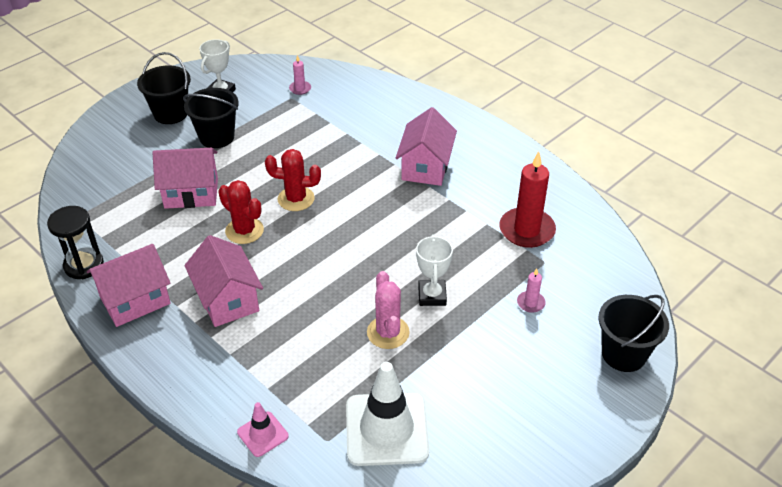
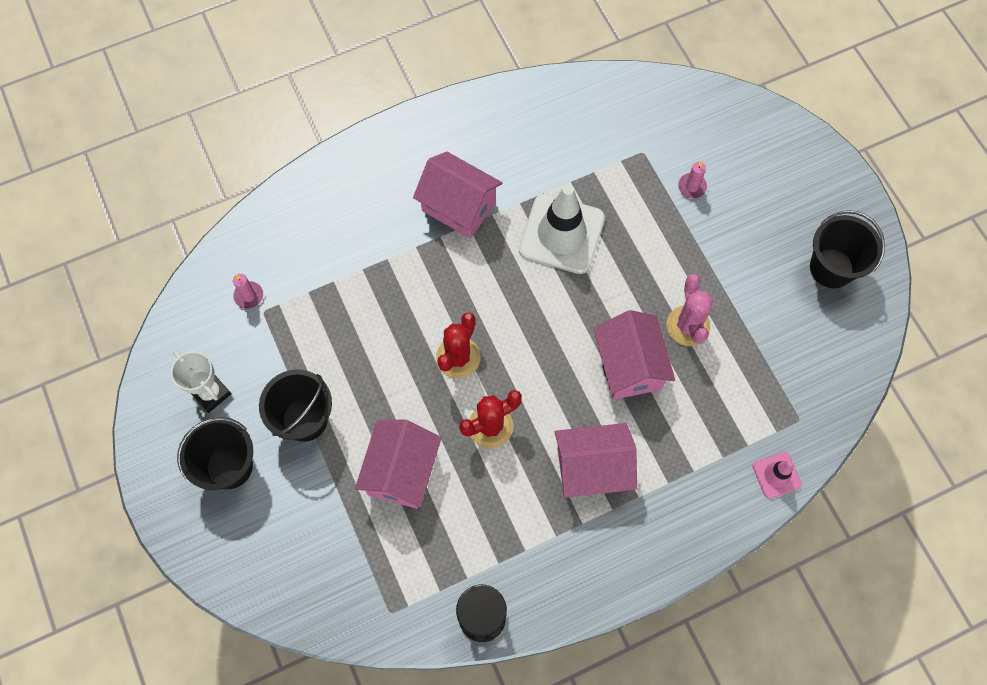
camera: 70 degrees left, 25 degrees up
(135, 300) = (559, 567): pink house -> pink house (629, 366)
(386, 429) = (801, 364): white traffic cone -> white traffic cone (561, 234)
(388, 332) = (688, 326): pink cactus -> pink cactus turned 75 degrees clockwise
(432, 295) = (653, 269): white trophy -> none
(526, 230) = (594, 149): red candle -> none
(623, 354) = (776, 138): black bucket -> black bucket (831, 268)

